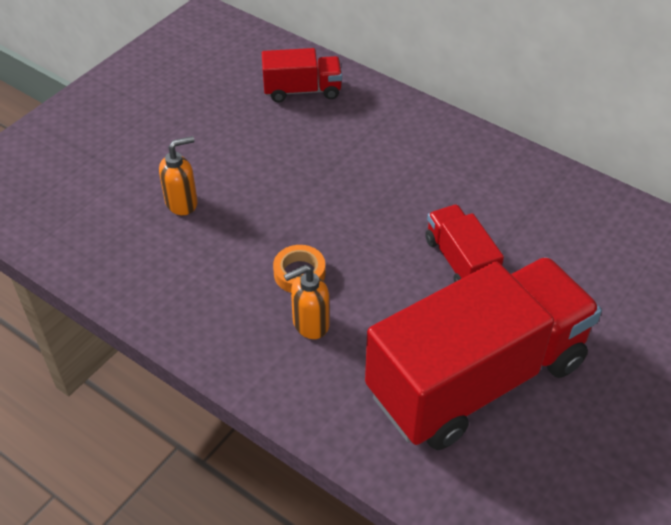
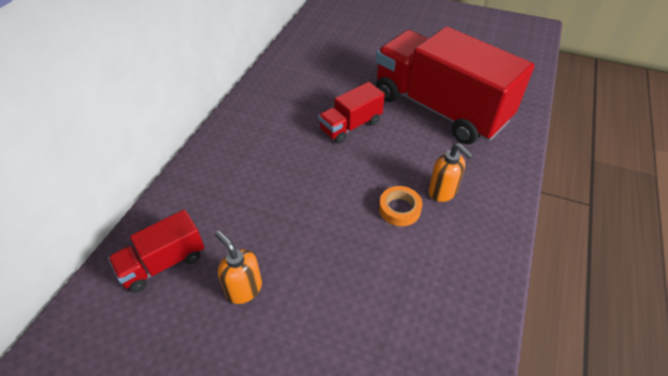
camera: 105 degrees left, 0 degrees up
(182, 203) = (353, 323): orange soap dispenser -> orange soap dispenser (243, 289)
(302, 90) = (163, 263): red truck -> red truck turned 105 degrees counterclockwise

